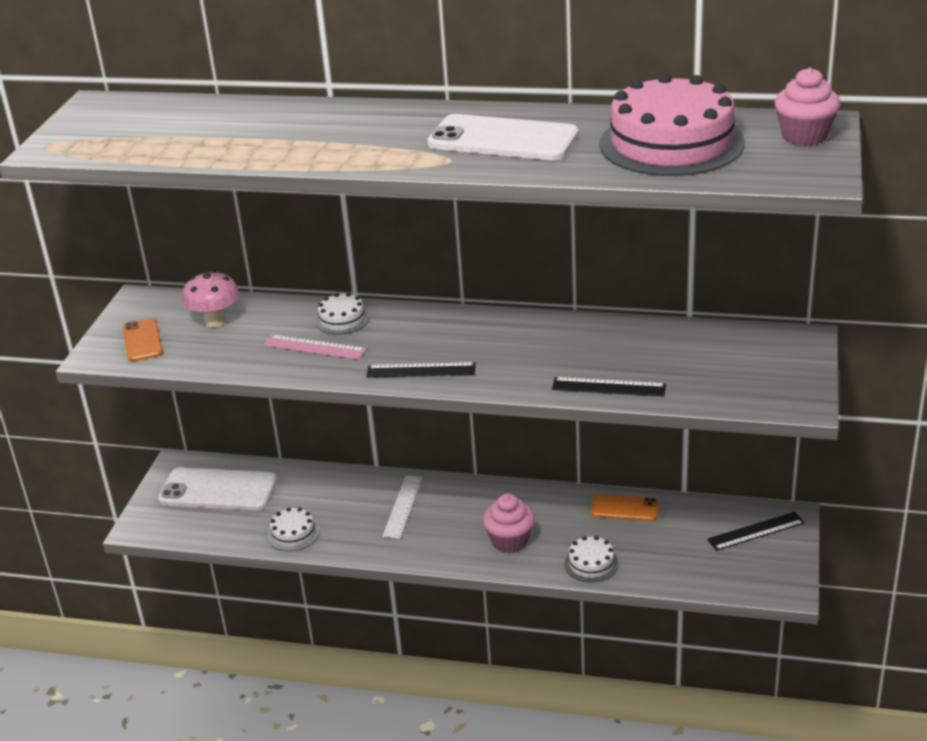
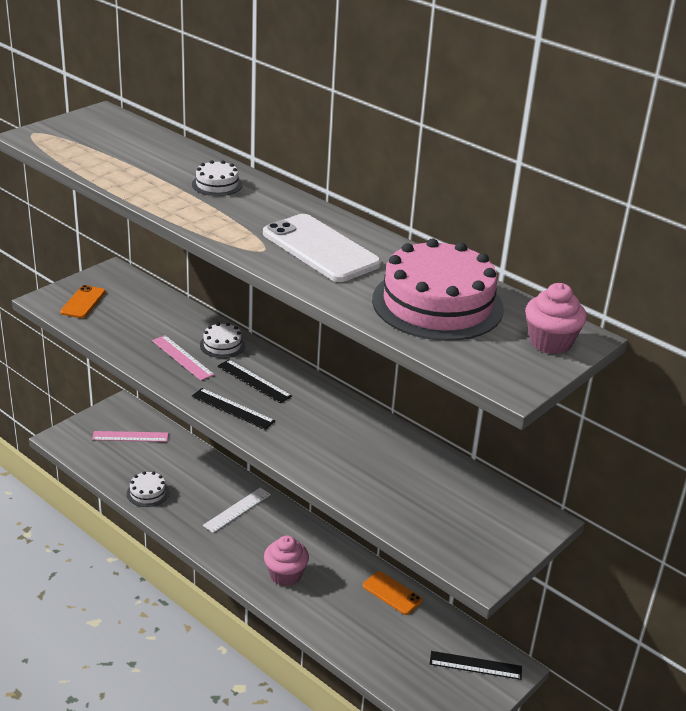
camera: 25 degrees right, 0 degrees up
(215, 321) = (141, 309): pink mushroom -> none
(218, 490) = (130, 436): white phone -> pink ruler
(591, 563) = (326, 624): white cake -> white cake (217, 184)
(608, 387) = (348, 486): black ruler -> black ruler (254, 381)

